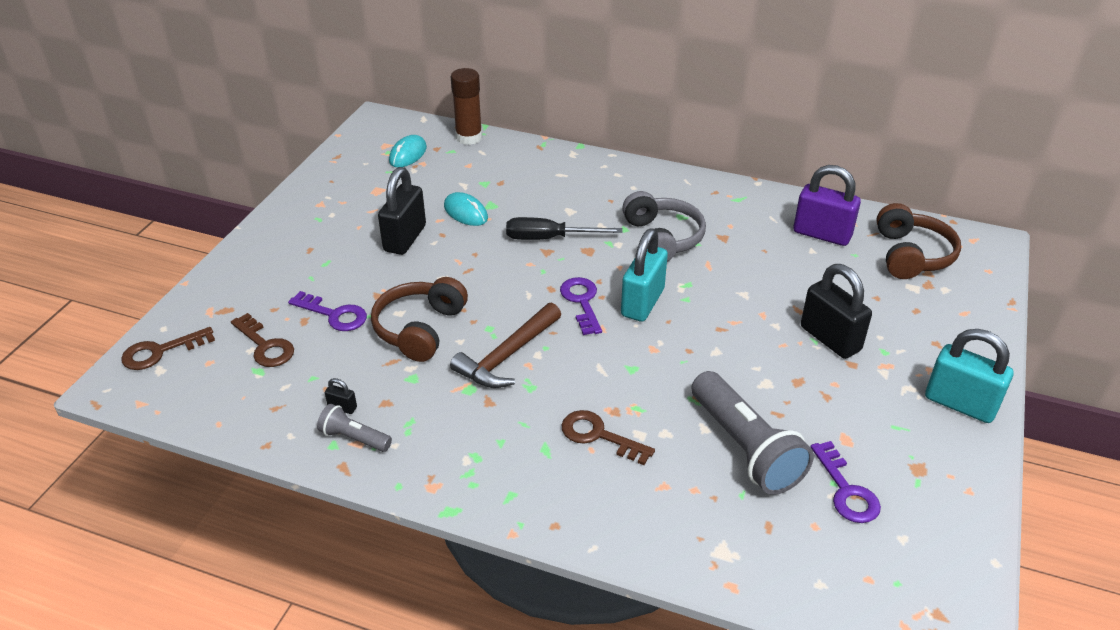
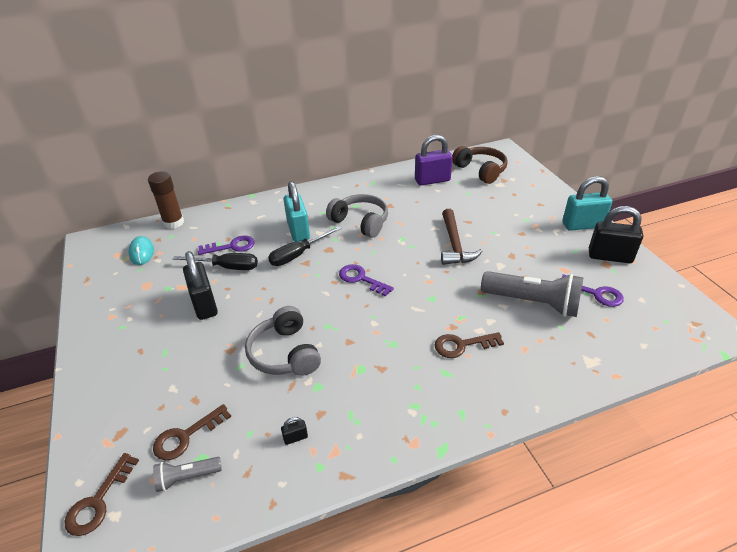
camera: 40 degrees left, 0 degrees up
(265, 346) = (186, 436): brown key -> brown key turned 135 degrees clockwise
(334, 315) = (213, 382): purple key -> purple key (232, 246)
(354, 438) = (328, 451): grey flashlight -> grey flashlight (187, 477)
(420, 329) = (285, 353): brown headphones -> grey headphones
(465, 212) = (227, 267): turquoise mouse -> black screwdriver
(507, 356) = (358, 335): brown hammer -> brown hammer (454, 244)
(642, 302) = (393, 260): turquoise padlock -> turquoise padlock (298, 231)
(830, 338) = (498, 227): black padlock -> black padlock (609, 256)

